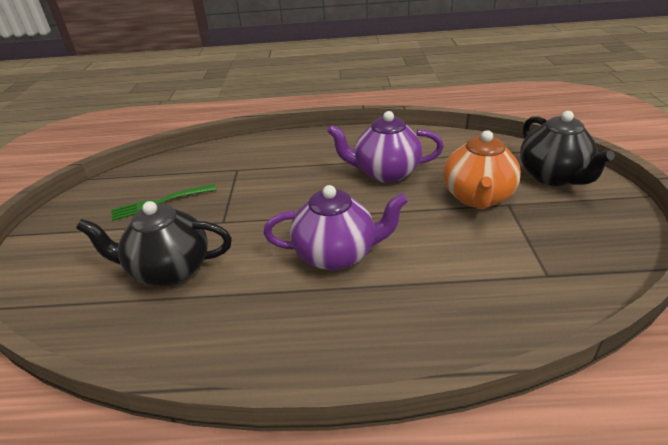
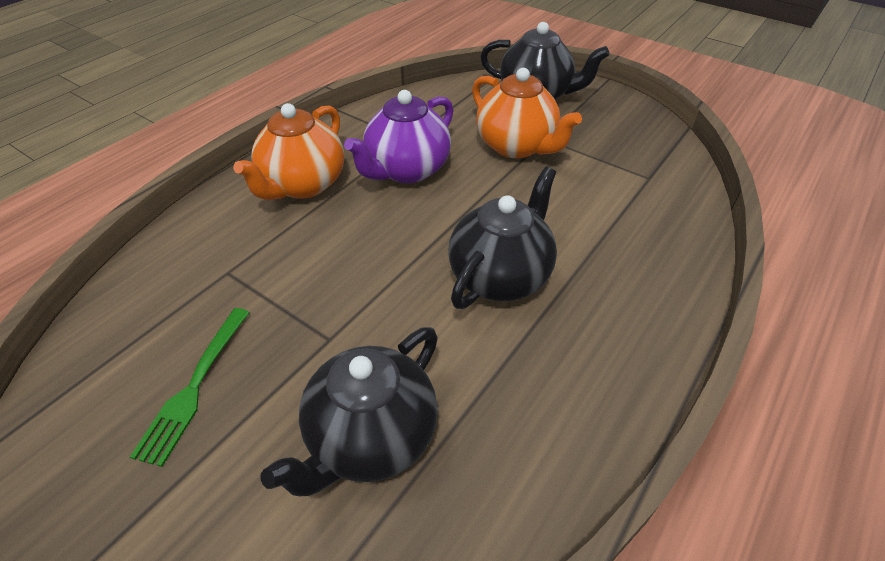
camera: 55 degrees left, 10 degrees up
(325, 151) = (303, 185): none -> orange teapot
(336, 254) = (500, 276): purple teapot -> black teapot

